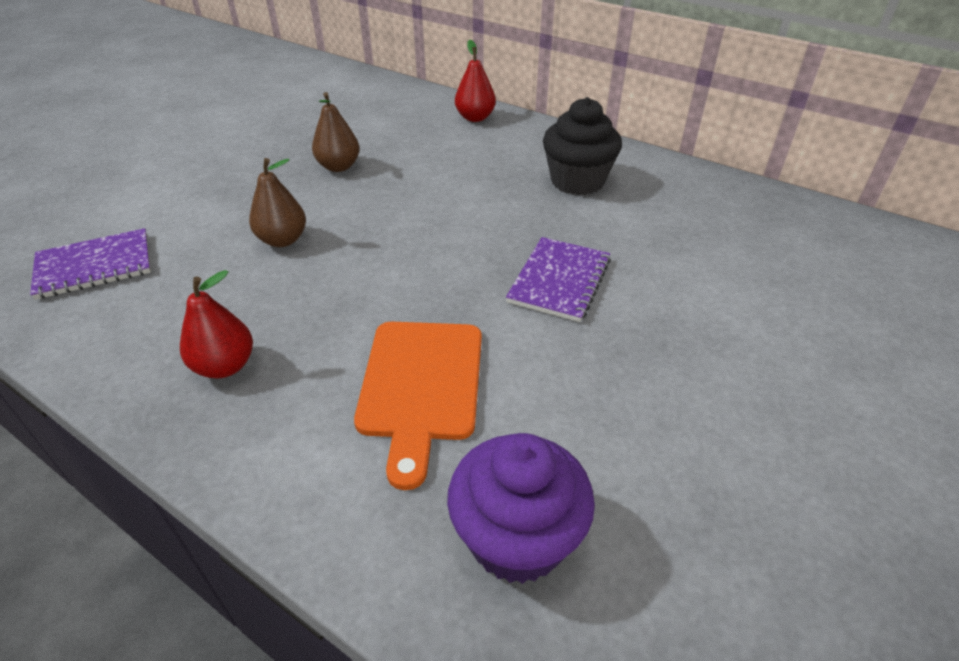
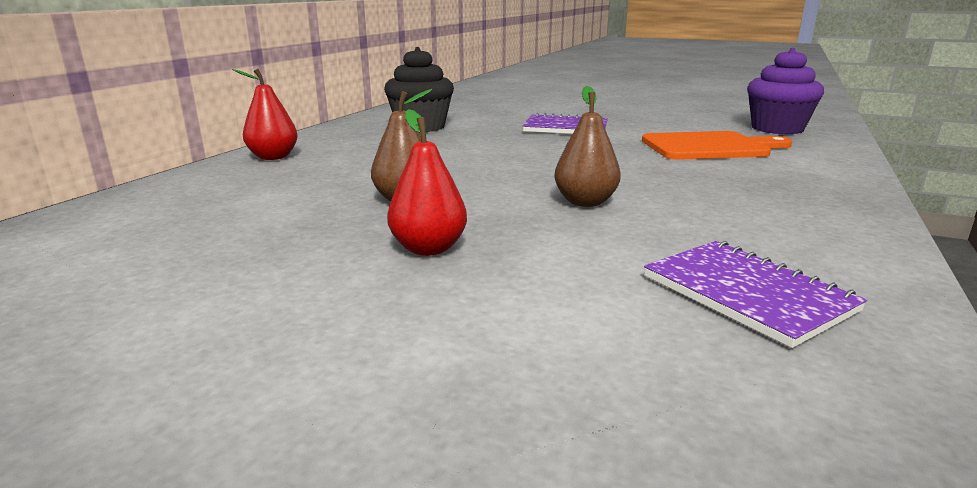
camera: 100 degrees left, 20 degrees down
(225, 366) = (780, 193): red pear -> red pear (428, 248)

